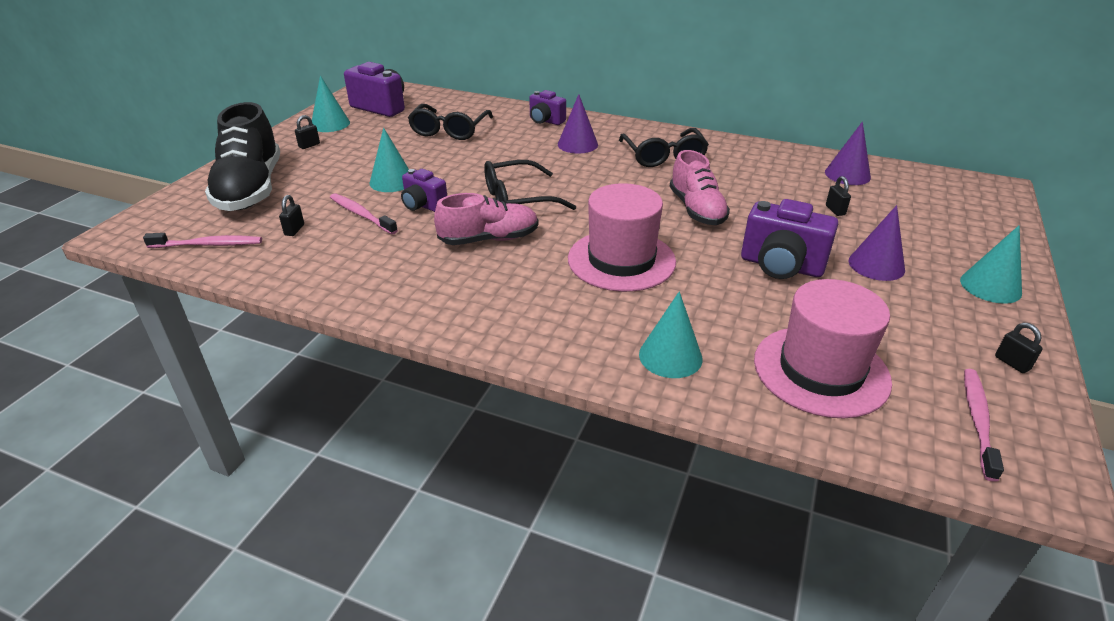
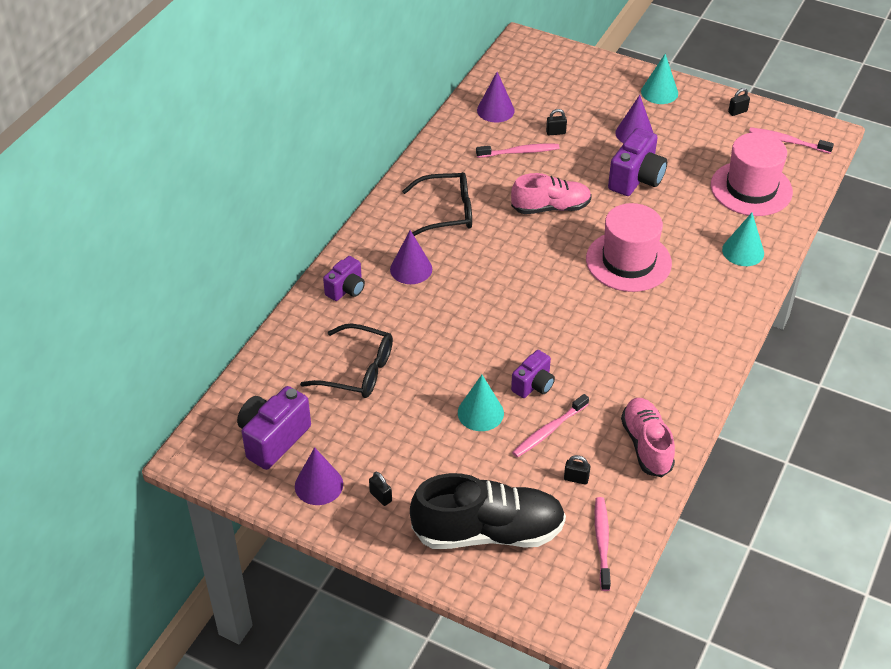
camera: 85 degrees left, 10 degrees up
(330, 124) = (319, 485): turquoise cone -> purple cone
(489, 239) = (595, 338): pink shoe -> pink shoe (646, 445)
(518, 199) = (525, 318): black glasses -> none
(783, 190) = (519, 152): none -> pink toothbrush

